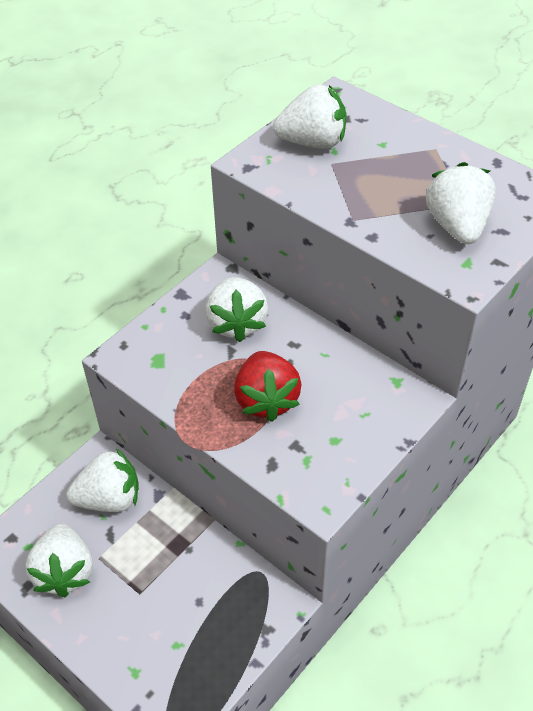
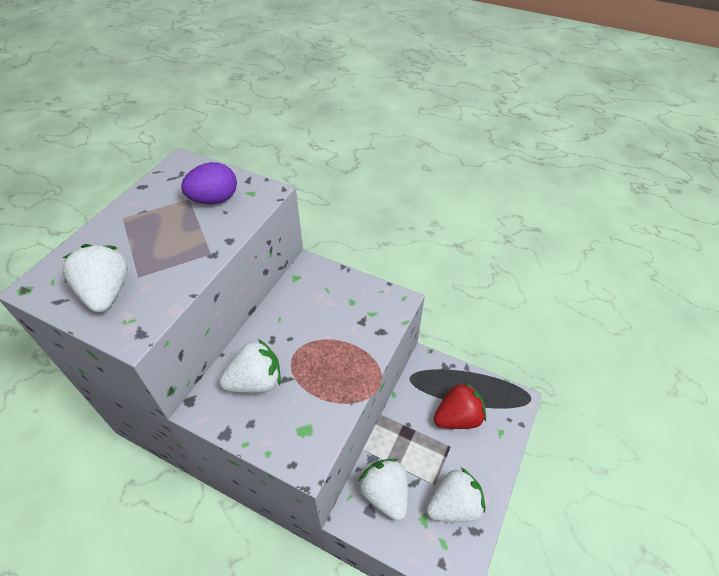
camera: 105 degrees left, 0 degrees up
(266, 400) = (328, 345): red strawberry -> red strawberry (458, 417)
(457, 226) = (214, 199): white strawberry -> purple egg

